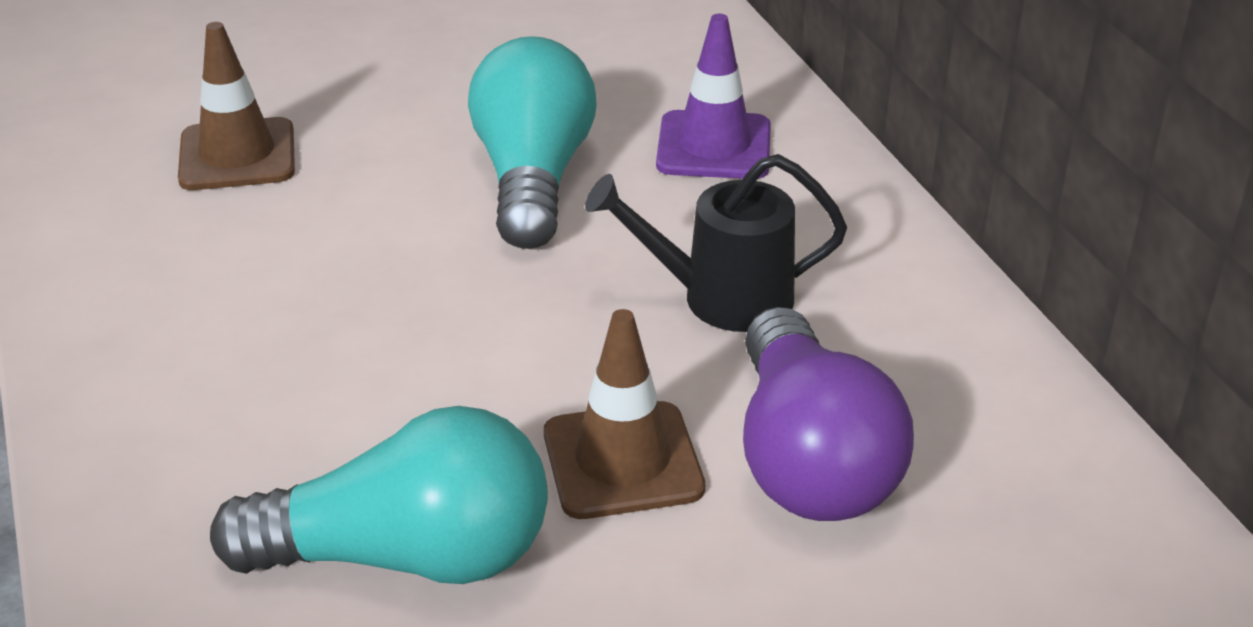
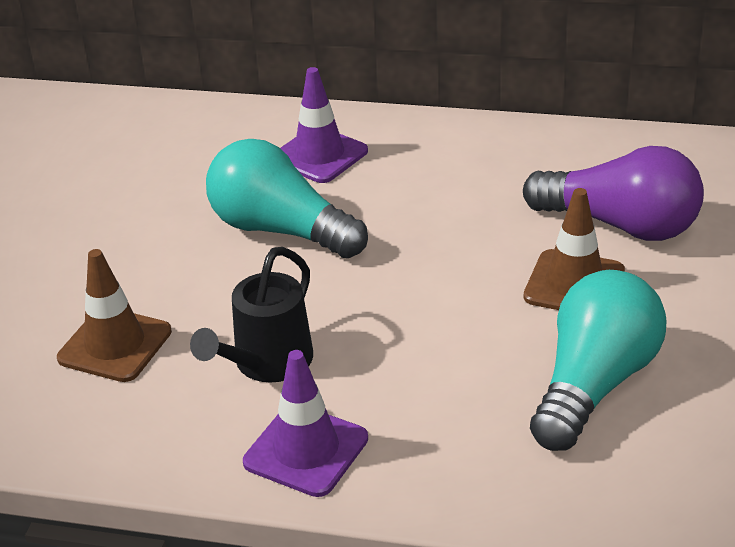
camera: 55 degrees left, 0 degrees up
(132, 354) = (306, 450): none -> purple traffic cone
(721, 298) = (466, 204): black watering can -> black watering can (267, 364)

